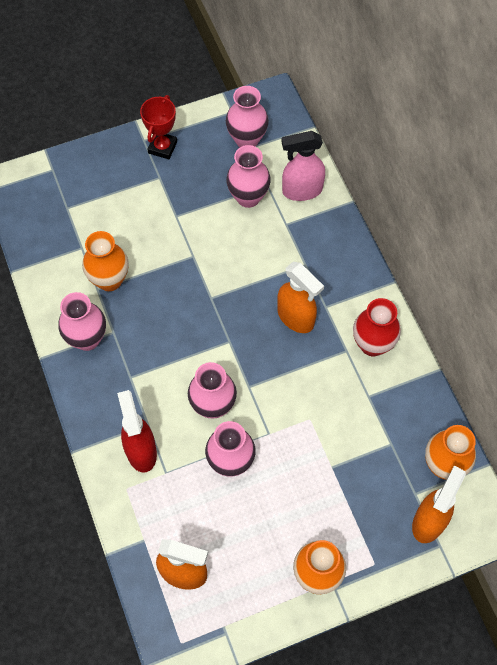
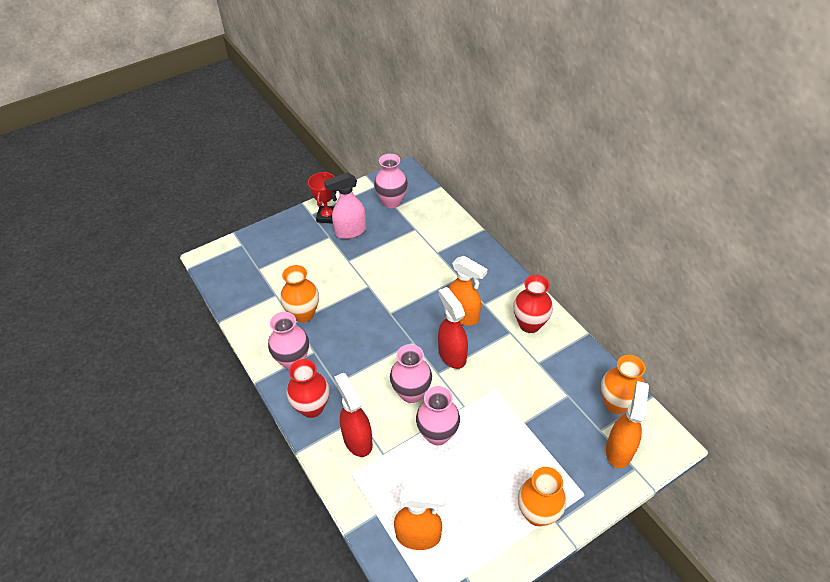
camera: 10 degrees left, 15 degrees down
(98, 401) = (312, 407): none -> red vase
(248, 197) = (402, 239): pink vase -> none
(270, 366) = (452, 355): none -> red spray bottle
(301, 190) = (443, 228): pink spray bottle -> pink spray bottle (350, 231)

